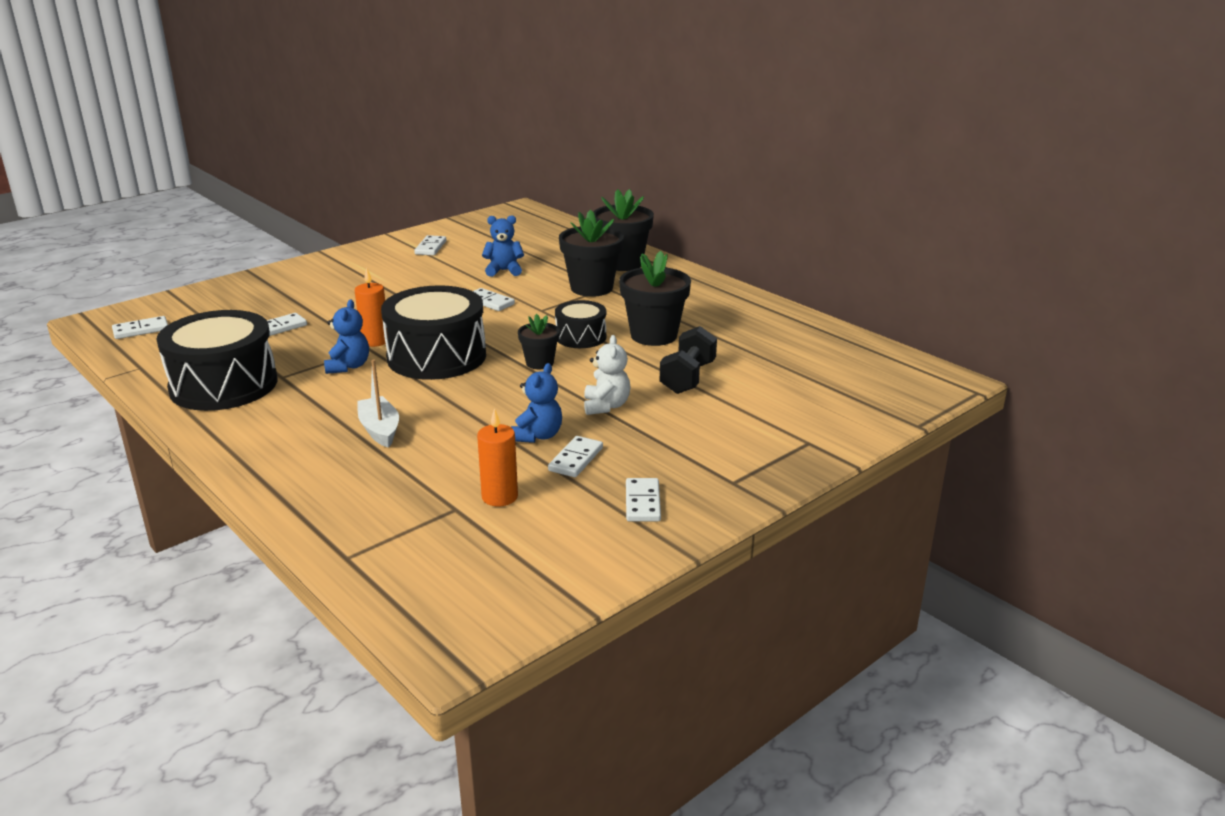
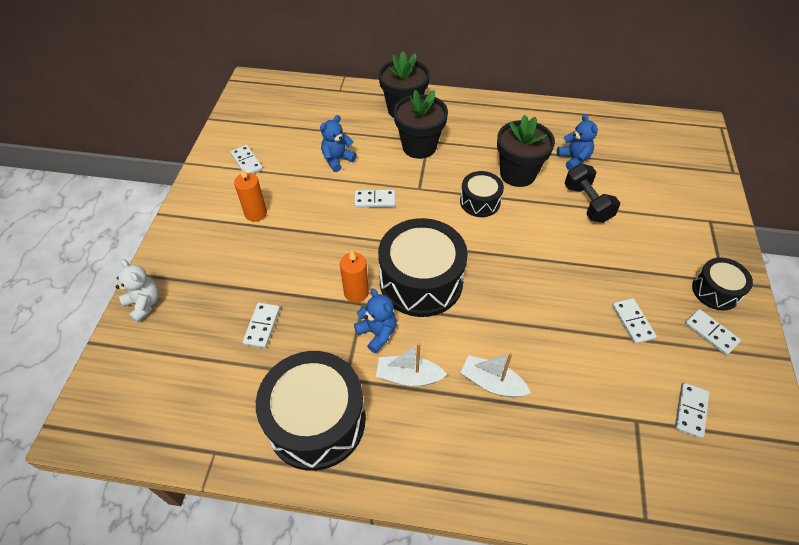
camera: 40 degrees left, 25 degrees up
(141, 330) = (144, 408): white domino -> white domino (691, 411)
(326, 396) = (408, 376): none -> white boat
(499, 497) = (643, 389): orange candle -> orange candle (255, 213)
(537, 436) = (585, 316): blue teddy bear -> blue teddy bear (574, 159)
(539, 363) = (491, 244): black flower pot -> none
(606, 406) = (582, 260): white teddy bear -> white teddy bear (144, 304)
(708, 483) = (715, 291): none -> black drum

